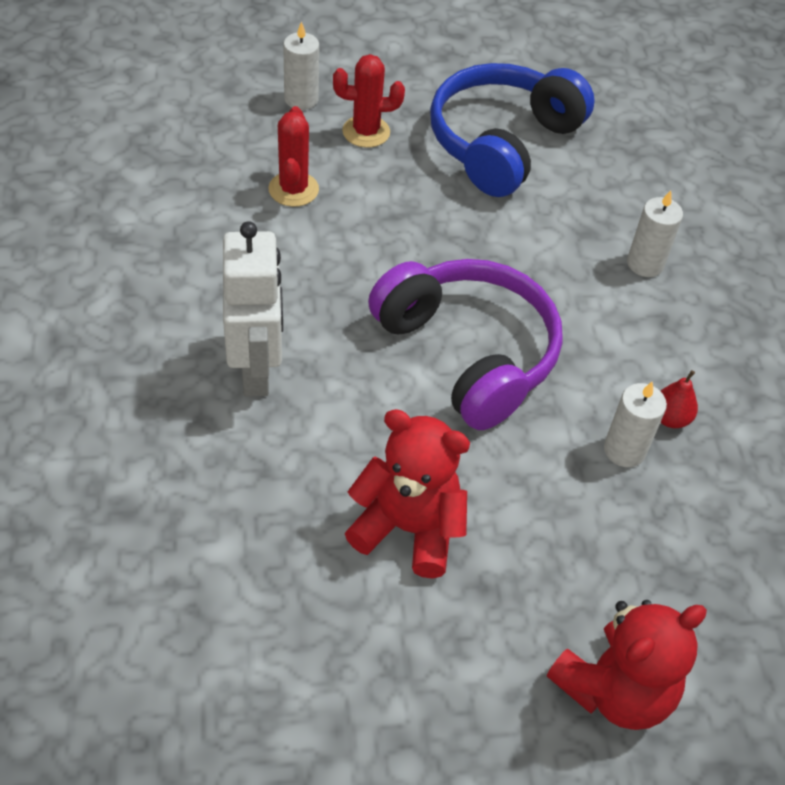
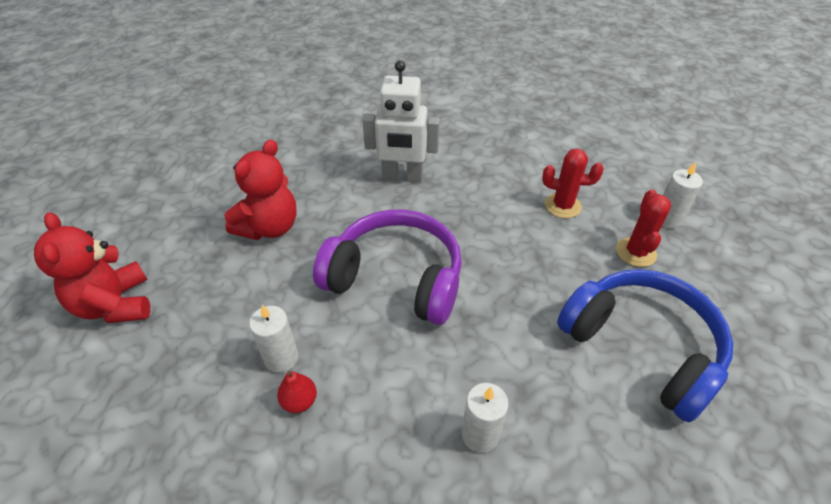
camera: 105 degrees right, 5 degrees down
(468, 353) = (396, 278): purple headphones -> purple headphones turned 135 degrees counterclockwise

